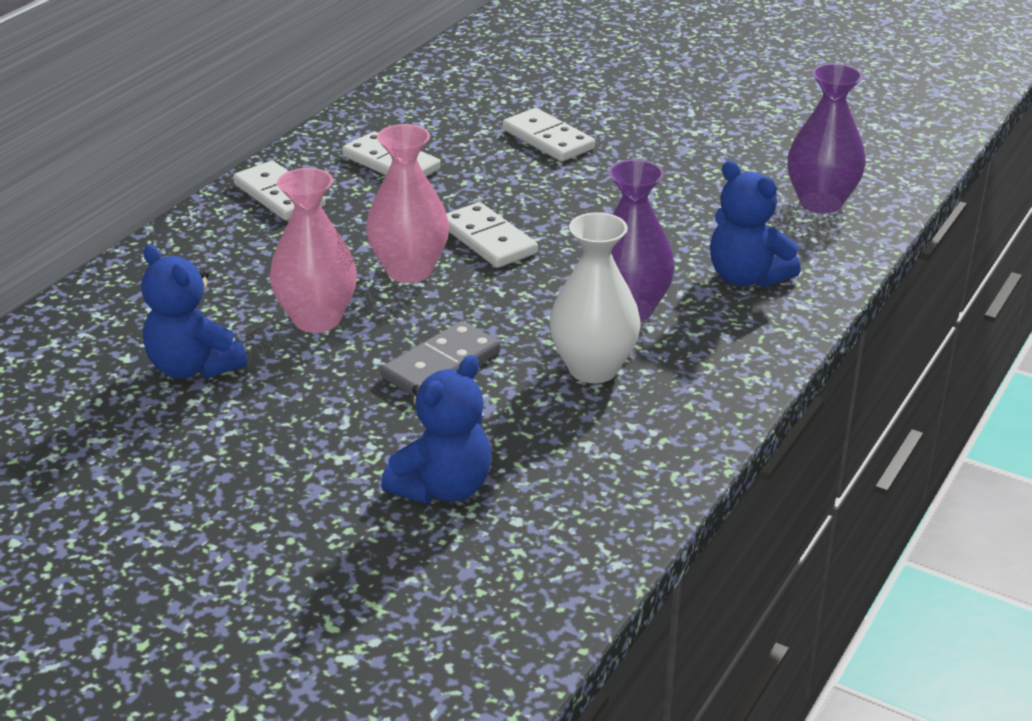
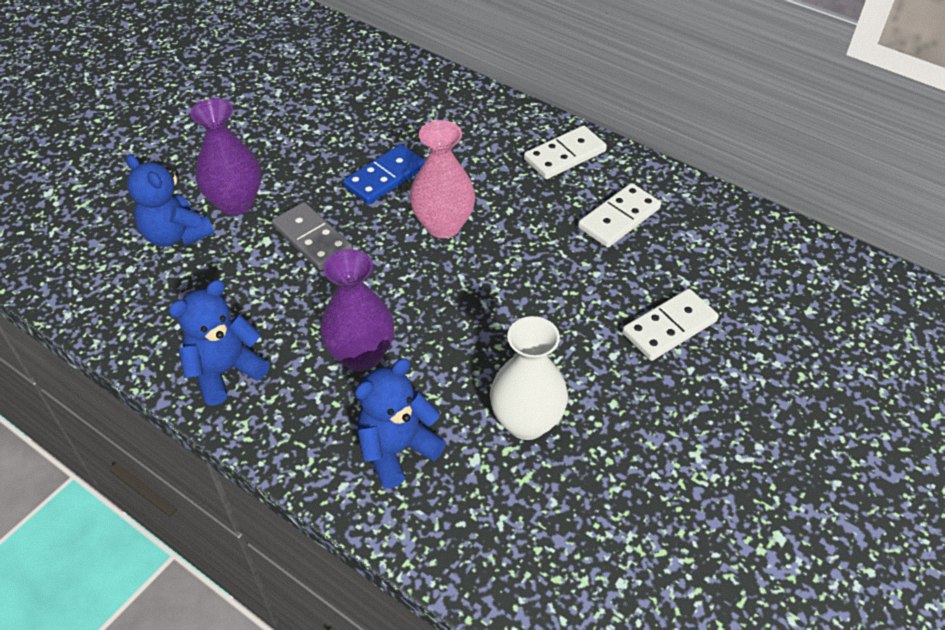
camera: 95 degrees right, 15 degrees up
(194, 367) = (341, 124): blue teddy bear -> blue teddy bear (225, 371)
(317, 319) = (385, 177): pink vase -> blue domino
(488, 240) = (484, 273): white domino -> none
(593, 368) = (285, 323): white vase -> white vase (526, 422)
(820, 202) = (534, 546): purple vase -> purple vase (236, 203)

